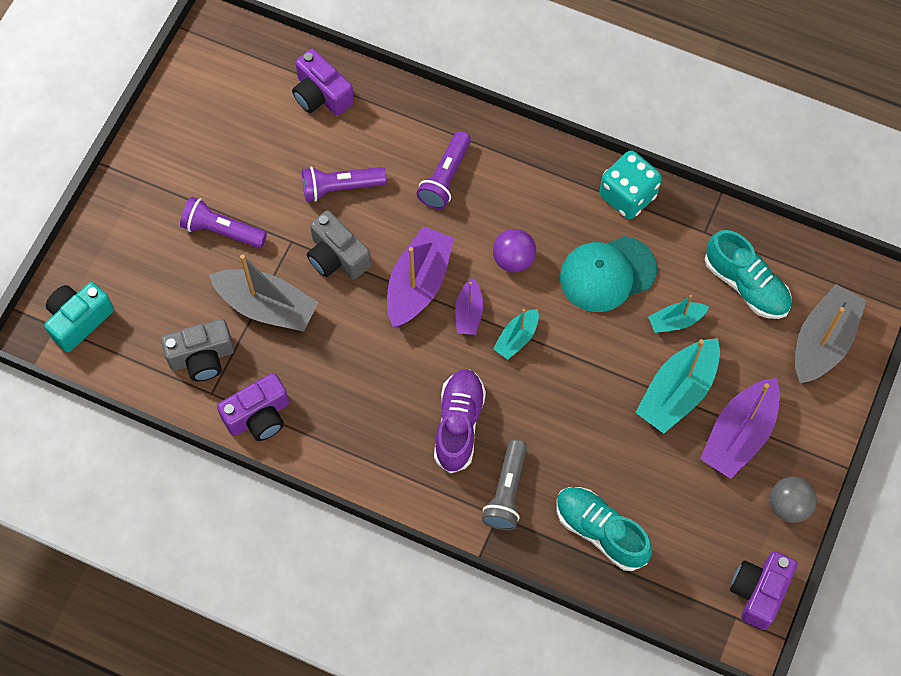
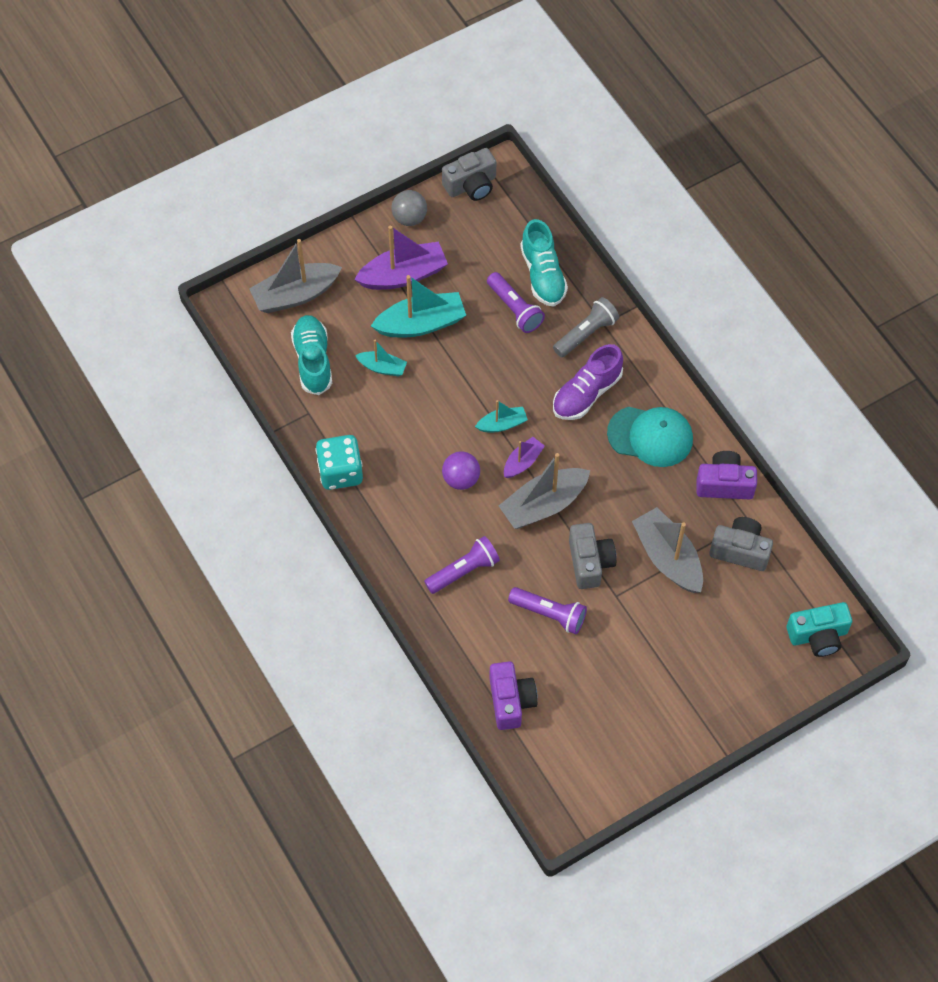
camera: 145 degrees left, 5 degrees down
(222, 230) = (664, 638): purple flashlight -> purple flashlight (514, 309)
(418, 284) = (543, 505): purple boat -> grey boat
(607, 274) = (402, 427): turquoise cap -> turquoise cap (650, 436)
(759, 592) = (471, 185): purple camera -> grey camera

